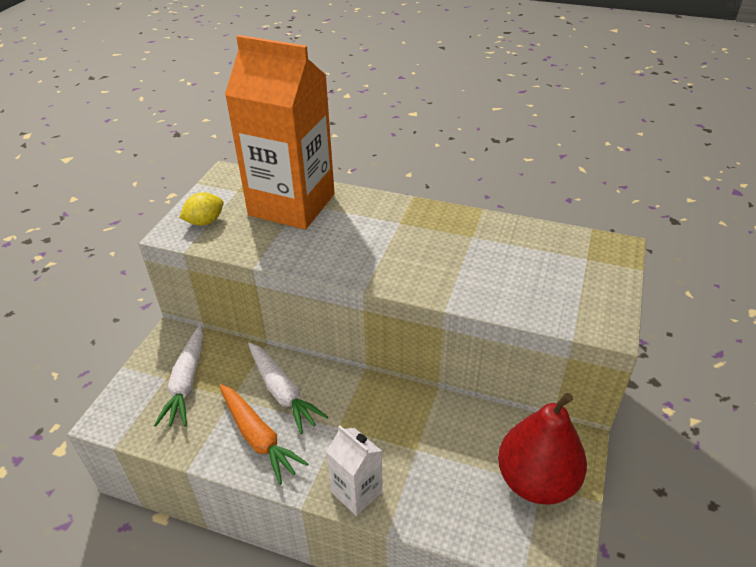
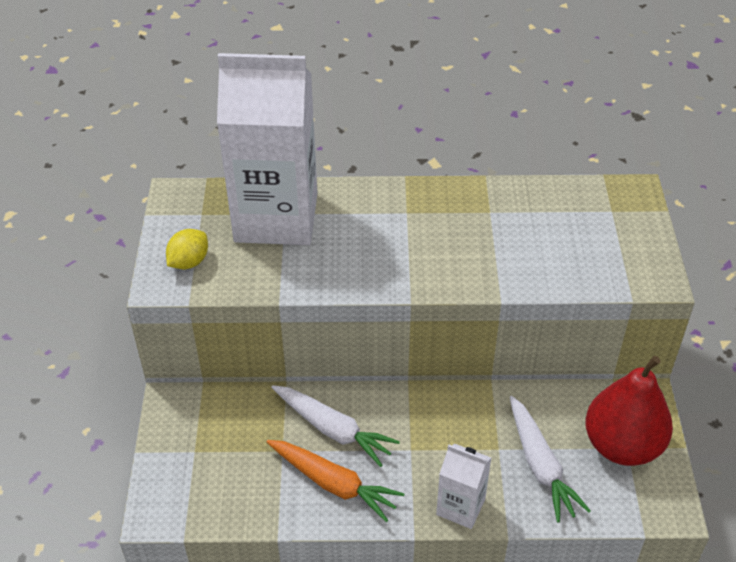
camera: 20 degrees left, 5 degrees up
(187, 382) = (222, 449): white carrot -> white carrot (540, 465)
(292, 204) = (276, 217): orange carton -> white carton

